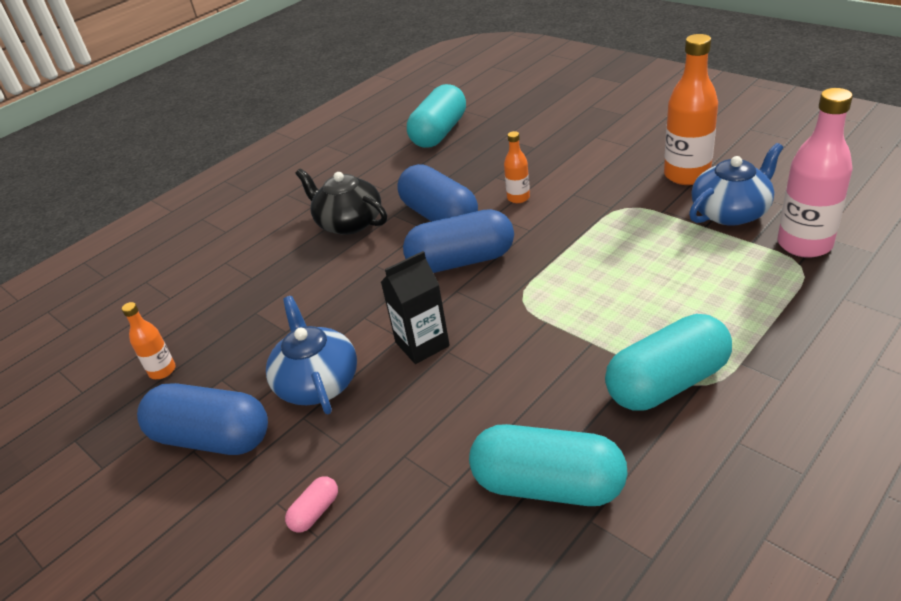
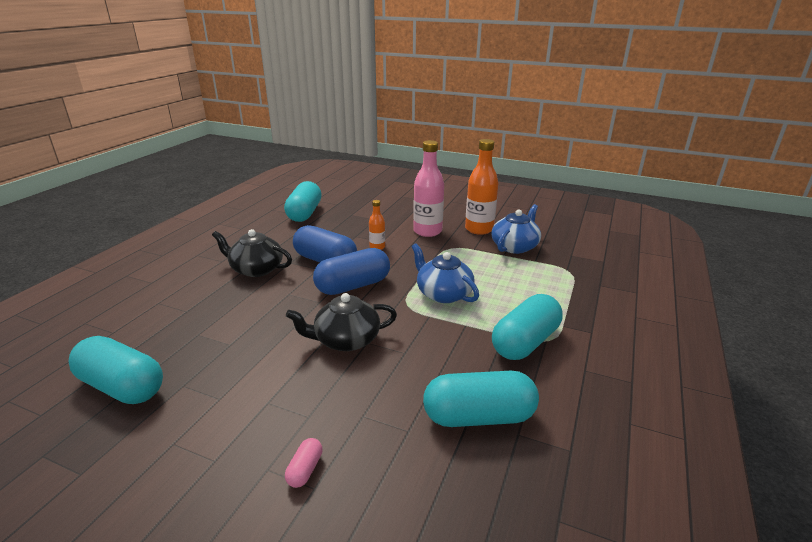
camera: 25 degrees left, 10 degrees down
(162, 371) = (122, 386): orange bottle -> turquoise capsule
(212, 437) = (188, 430): blue capsule -> none
(317, 382) = (271, 376): blue teapot -> blue teapot (443, 293)
(422, 344) = (346, 340): black carton -> black teapot
(804, 244) = (564, 260): pink bottle -> pink bottle (427, 231)

